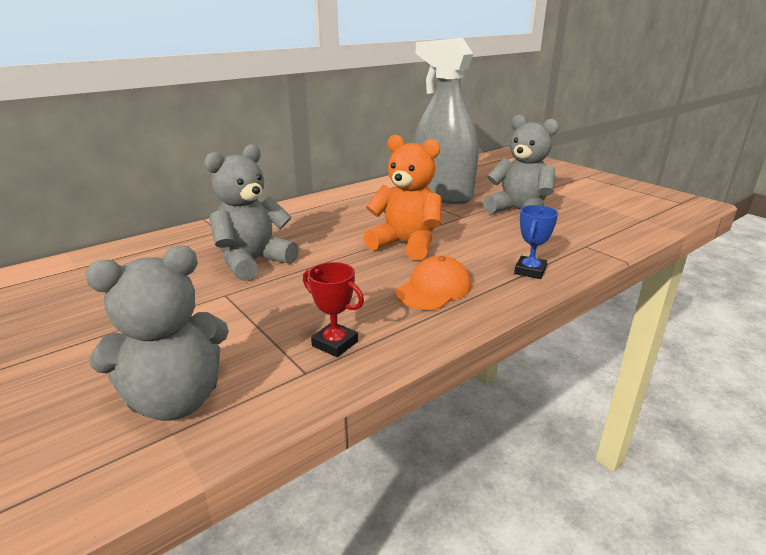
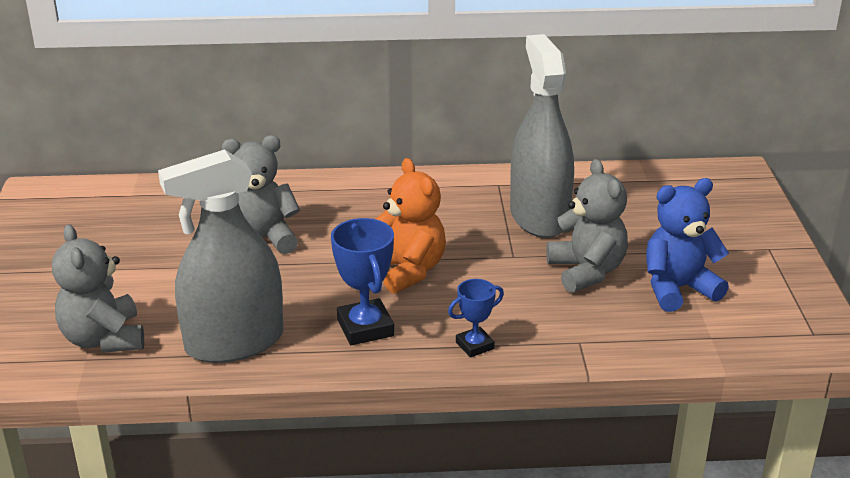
camera: 35 degrees right, 5 degrees up
(175, 400) = (104, 339): grey teddy bear -> grey teddy bear turned 60 degrees clockwise
(335, 343) = (234, 342): red trophy -> grey spray bottle
(434, 289) = (365, 328): orange cap -> blue trophy
(581, 204) = (677, 289): none -> blue teddy bear

